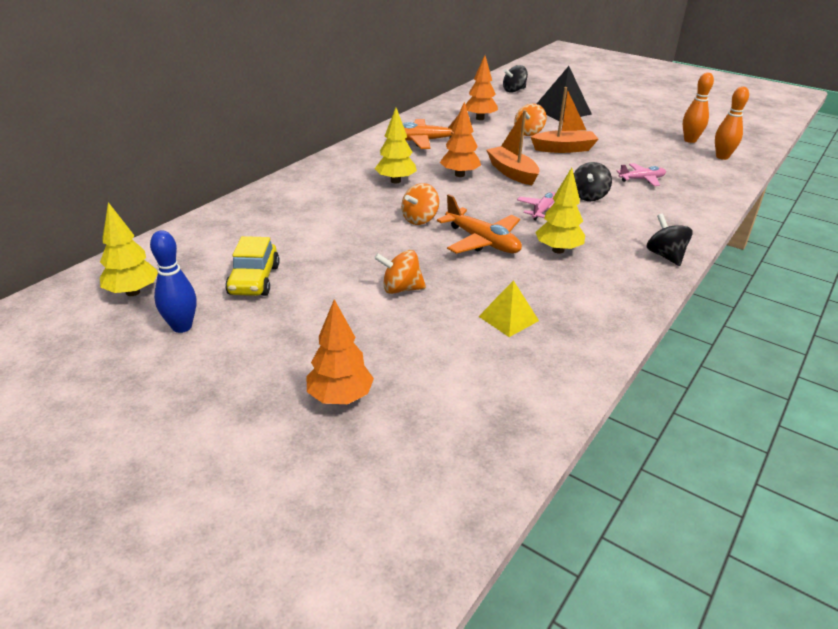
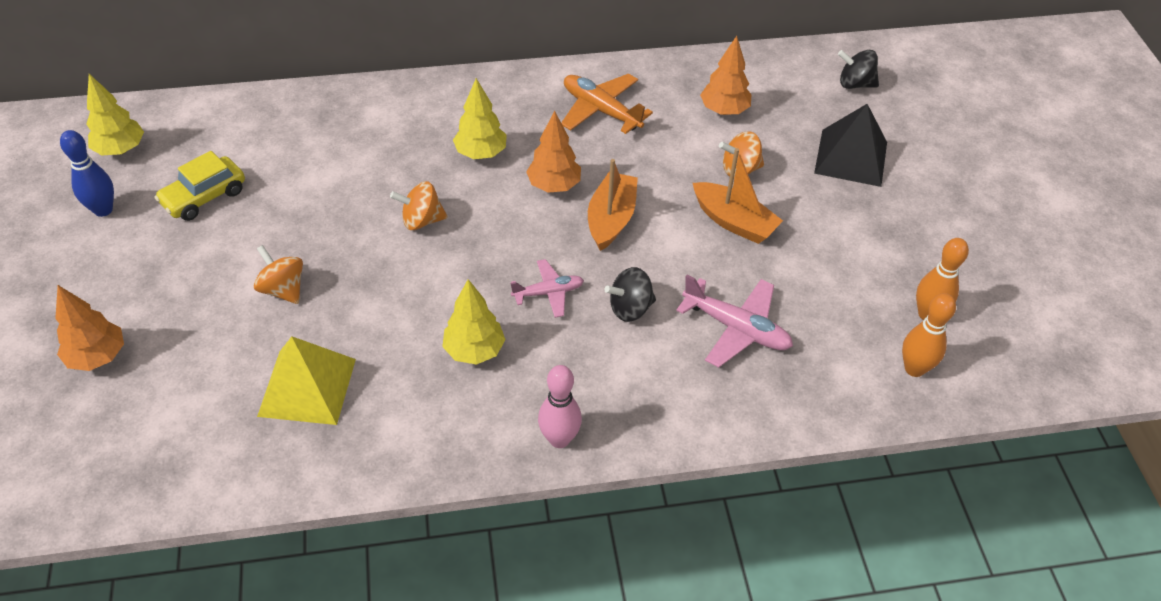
camera: 45 degrees right, 15 degrees up
(482, 241) = (428, 288): orange plane -> none
(508, 318) = (307, 387): yellow pyramid -> yellow pyramid, size x1.66
(642, 179) = (736, 328): pink plane -> pink plane, size x1.59
(665, 256) = (559, 439): black spinning top -> pink bowling pin

